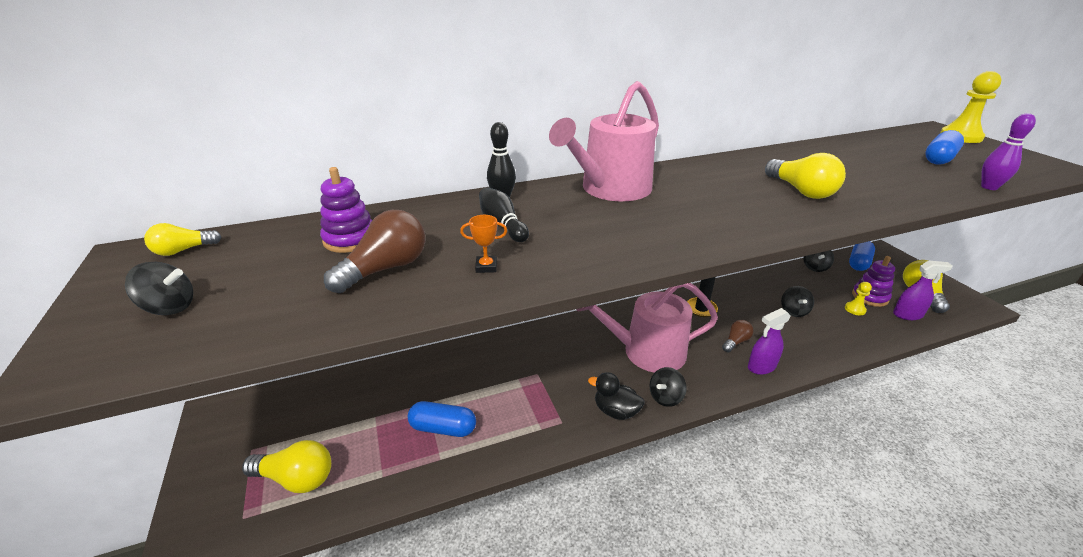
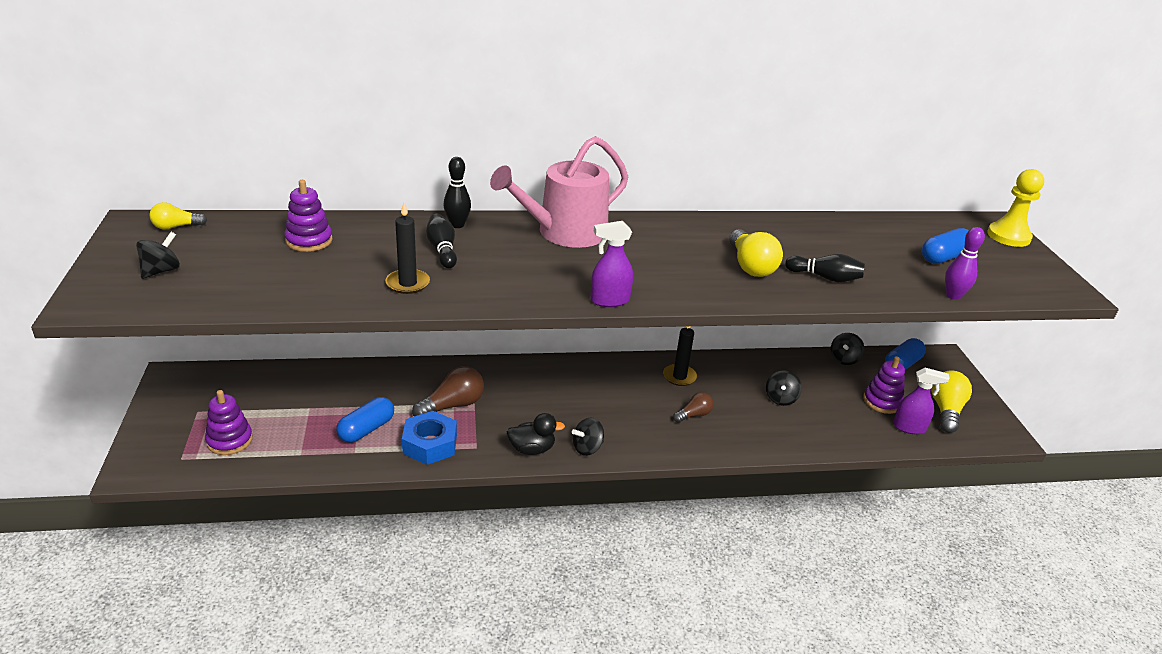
camera: 10 degrees right, 0 degrees up
(170, 307) = (161, 271): black spinning top -> black spinning top turned 75 degrees counterclockwise
(296, 478) = (229, 440): yellow light bulb -> purple stacking toy
(386, 269) = (327, 270): brown light bulb -> brown light bulb (452, 405)
(443, 428) = (366, 429): blue capsule -> blue capsule turned 75 degrees counterclockwise
(486, 267) = (407, 283): orange trophy -> black candle
(514, 430) = (430, 444): none -> blue nut
(615, 411) = (532, 449): black duck -> black duck turned 135 degrees clockwise
(646, 351) = (594, 405): pink watering can -> none
(761, 367) = (703, 442): purple spray bottle -> purple spray bottle (609, 300)
(855, 309) = (852, 410): yellow pawn -> none
(872, 190) = (825, 278): none -> black bowling pin

